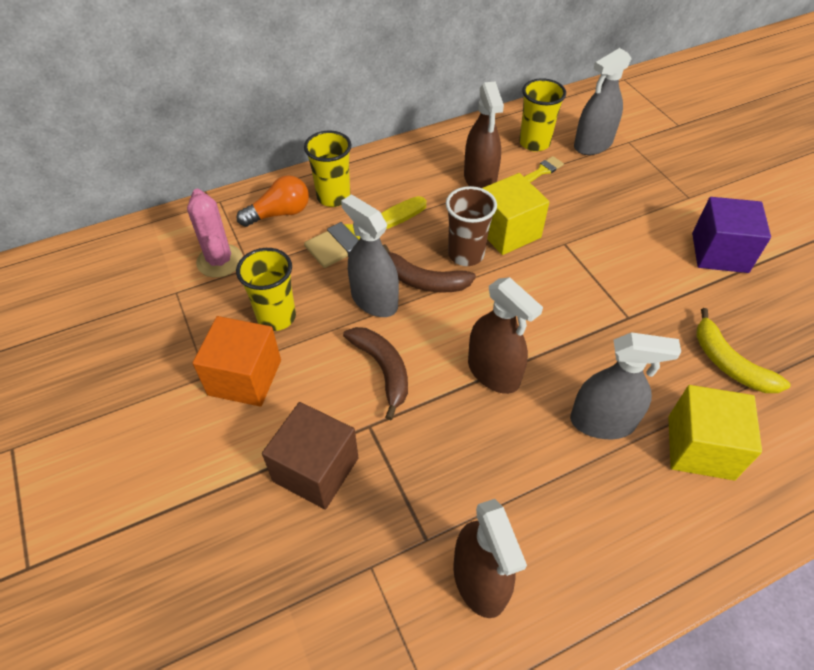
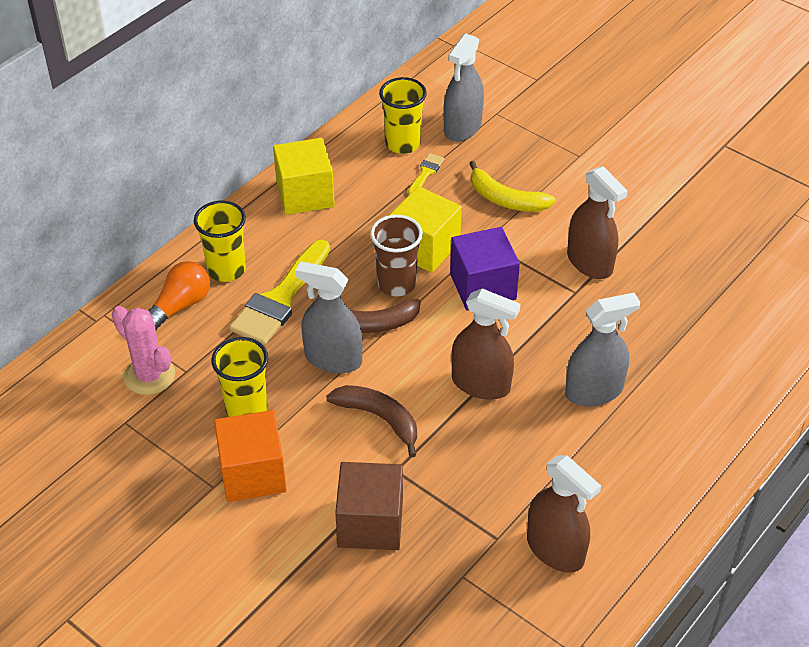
camera: 25 degrees left, 5 degrees down
(480, 179) = (368, 201): brown spray bottle -> brown spray bottle (589, 262)
(700, 447) = (681, 382): yellow cube -> yellow cube (305, 194)
(719, 252) = (629, 203): purple cube -> purple cube (483, 286)
(729, 363) = (676, 303): yellow banana -> yellow banana (505, 199)

